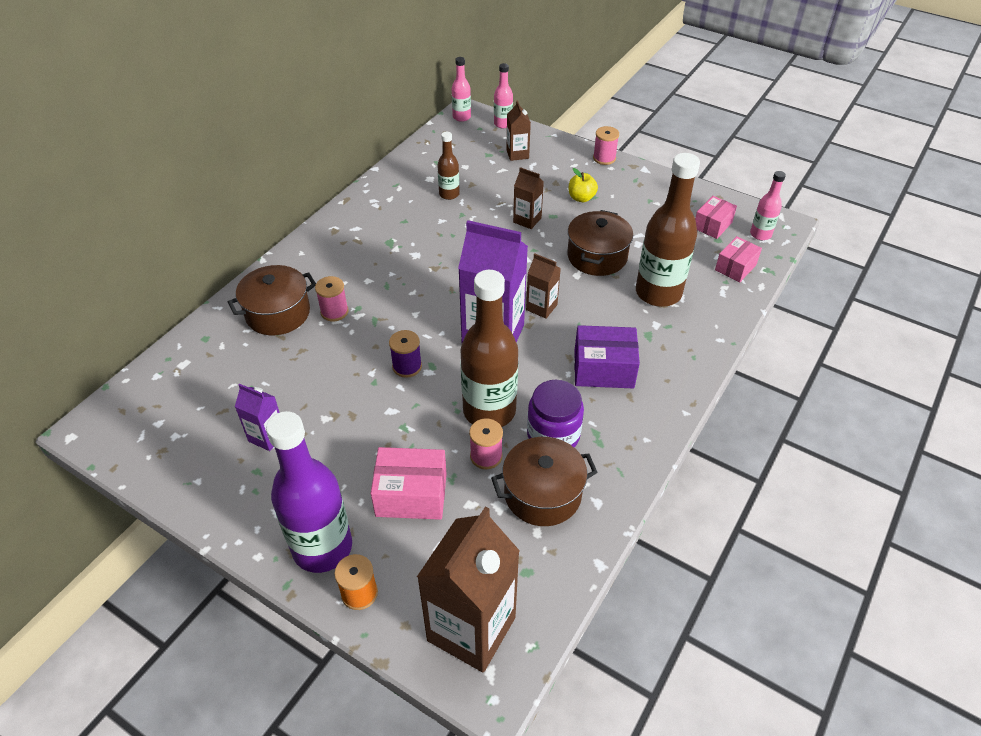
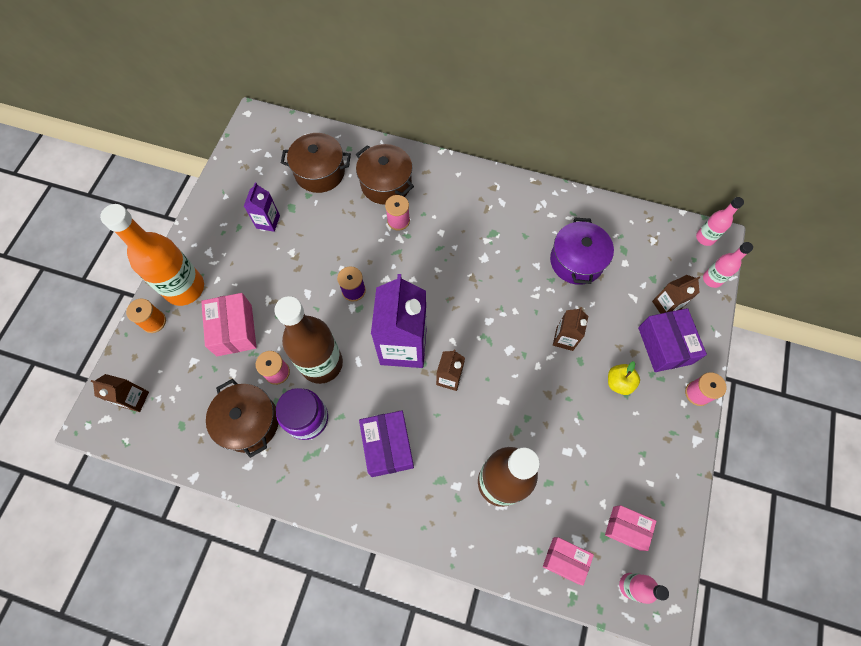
camera: 75 degrees right, 20 degrees up
(322, 547) = (185, 288): purple bottle -> orange bottle
(449, 194) = (576, 261): brown bottle -> purple pot
(471, 629) = (134, 399): brown carton -> brown carton, size x0.49
(555, 164) = (664, 345): none -> purple box
(597, 256) = (534, 414): brown pot -> brown pot (319, 172)

